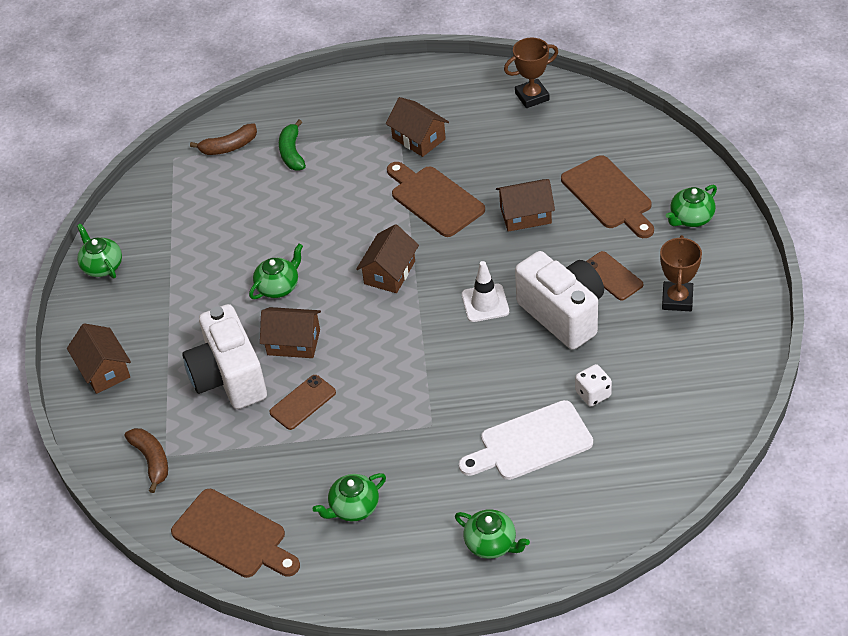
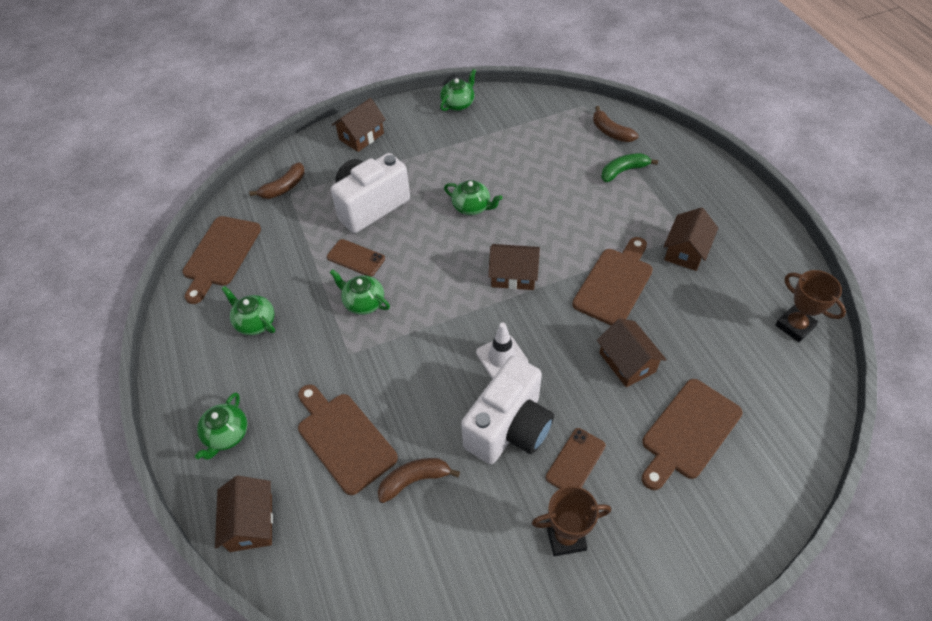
camera: 70 degrees right, 5 degrees up
(293, 342) = (416, 234): brown house -> brown house (251, 522)
(531, 443) = (343, 439): white cutting board -> brown cutting board
(593, 394) = (414, 480): white dice -> brown banana
(691, 218) = (693, 526): green teapot -> green teapot (363, 302)

